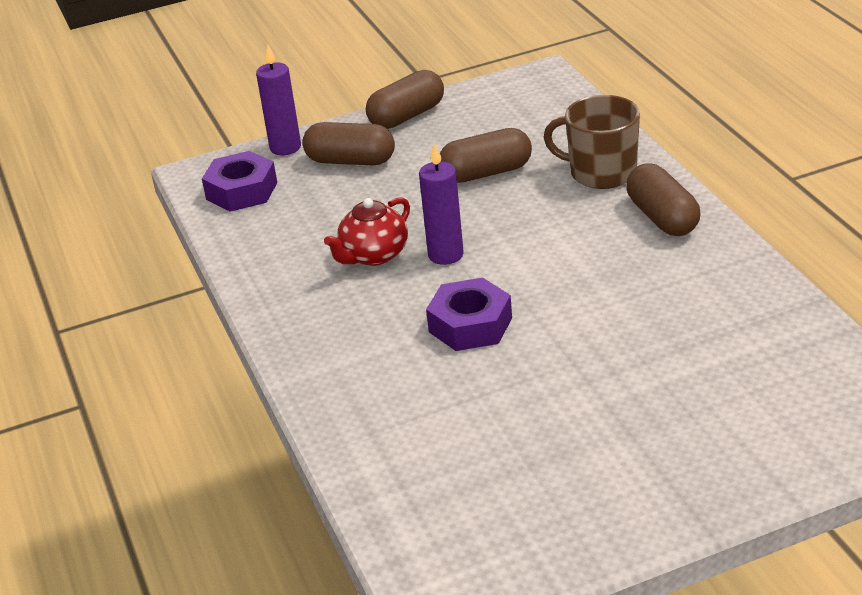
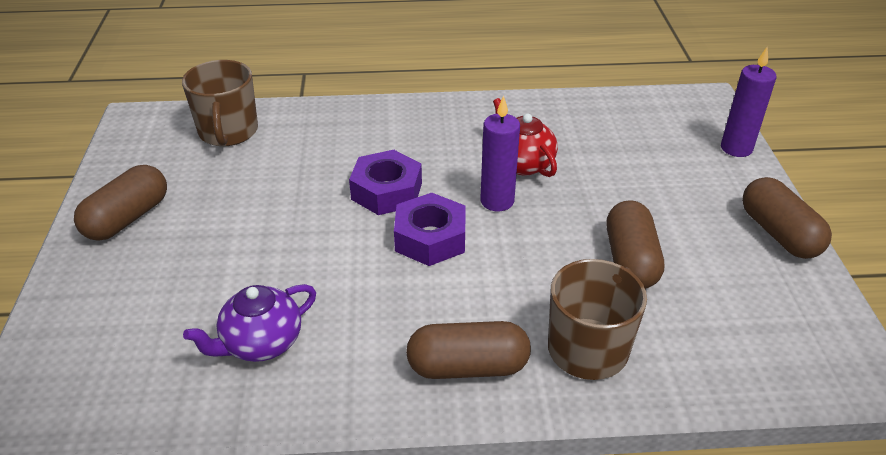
camera: 105 degrees right, 5 degrees up
(241, 191) = (665, 116): purple nut -> purple nut (430, 238)
(351, 161) = (694, 180): brown capsule -> brown capsule (127, 218)
(424, 492) = (228, 132): none -> brown mug
(724, 324) = (261, 343): none -> purple teapot

